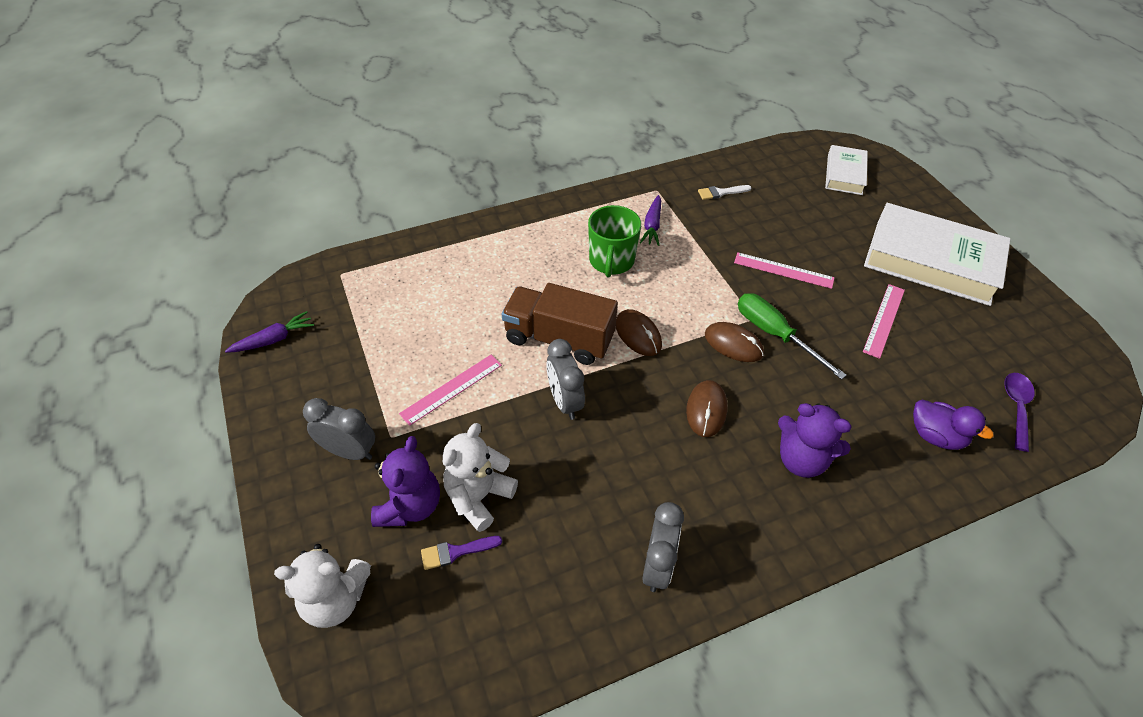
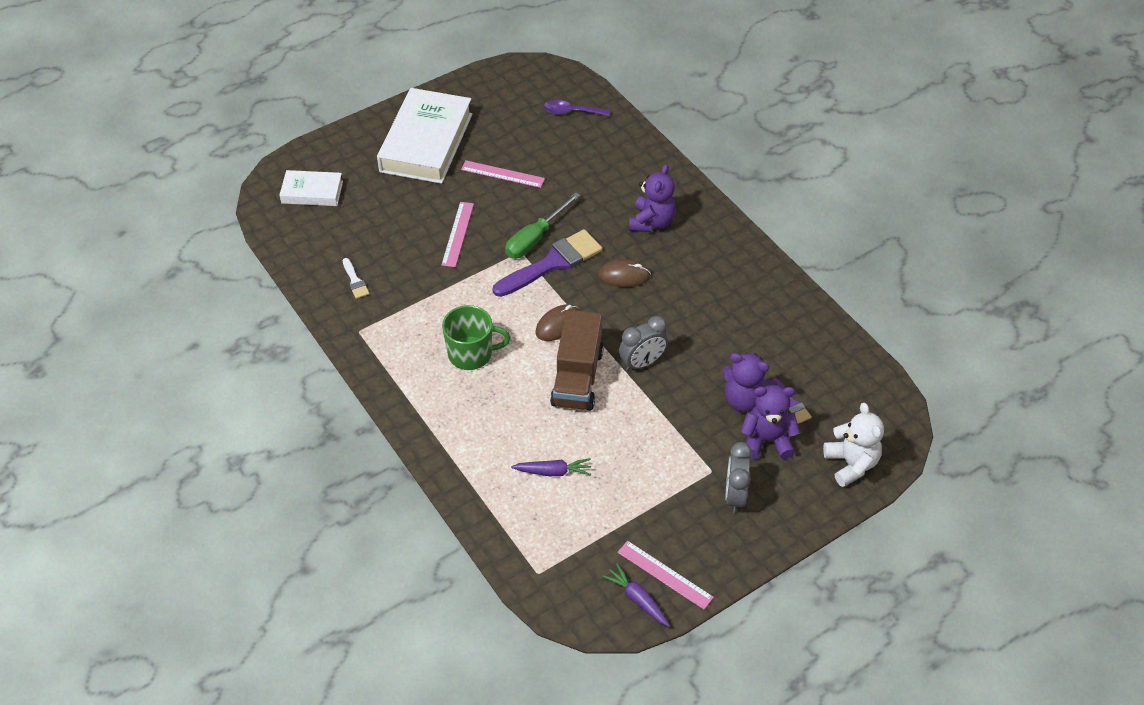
camera: 100 degrees left, 0 degrees up
(452, 389) = (652, 441): pink ruler -> pink ruler (665, 574)
(479, 497) = (744, 400): white teddy bear -> purple teddy bear
(652, 225) = (414, 329): purple carrot -> purple carrot (553, 471)
(657, 566) = (760, 292): grey clock -> none
(733, 344) = (552, 263): brown mouse -> purple brush
(935, 436) = (609, 153): purple duck -> none

